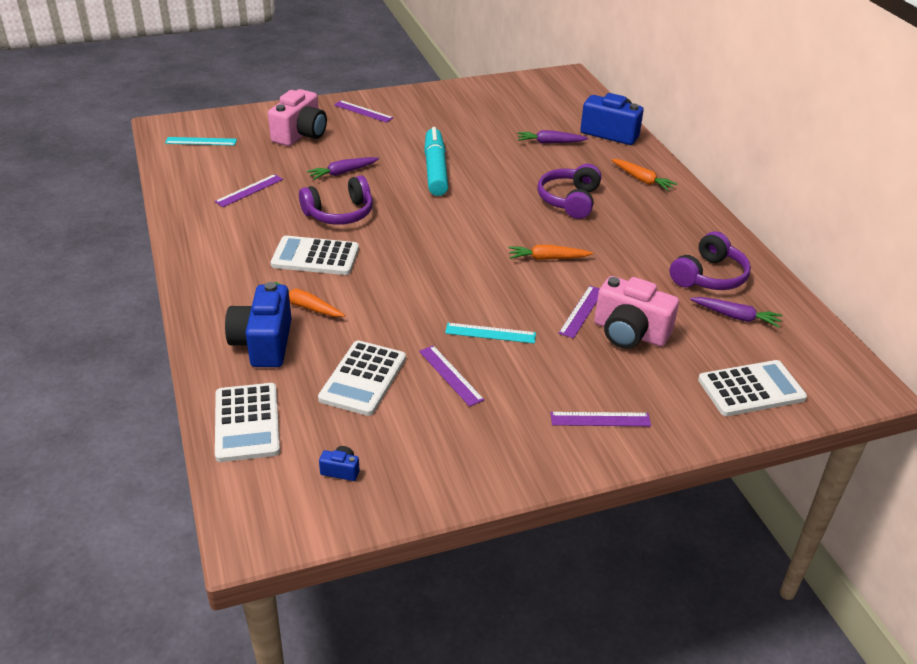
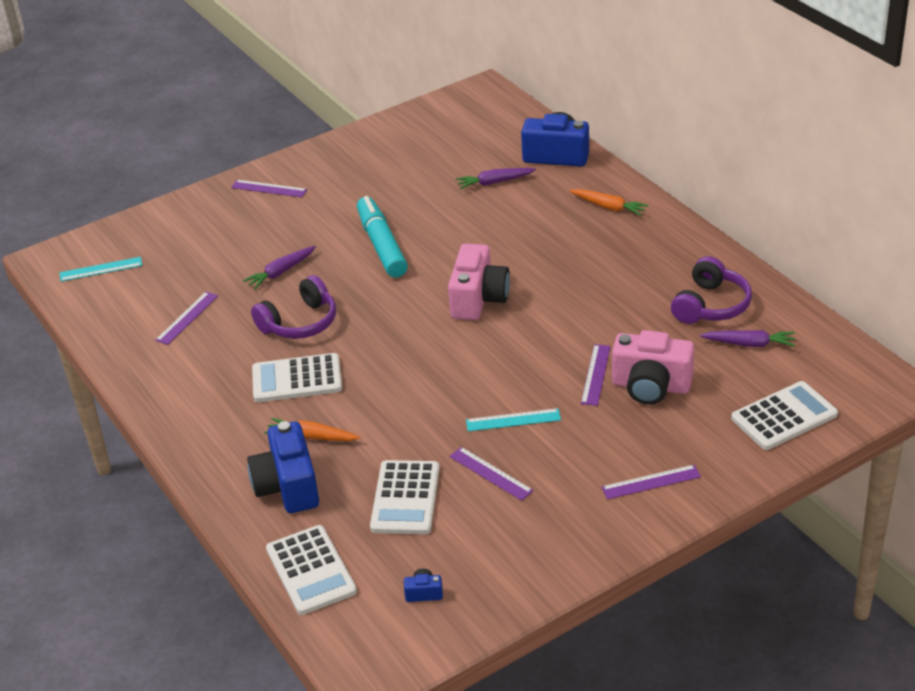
camera: 10 degrees left, 0 degrees up
(300, 134) = (211, 234): pink camera -> pink camera (478, 299)
(547, 258) = (541, 324): orange carrot -> none
(569, 200) = (540, 250): purple headphones -> none

